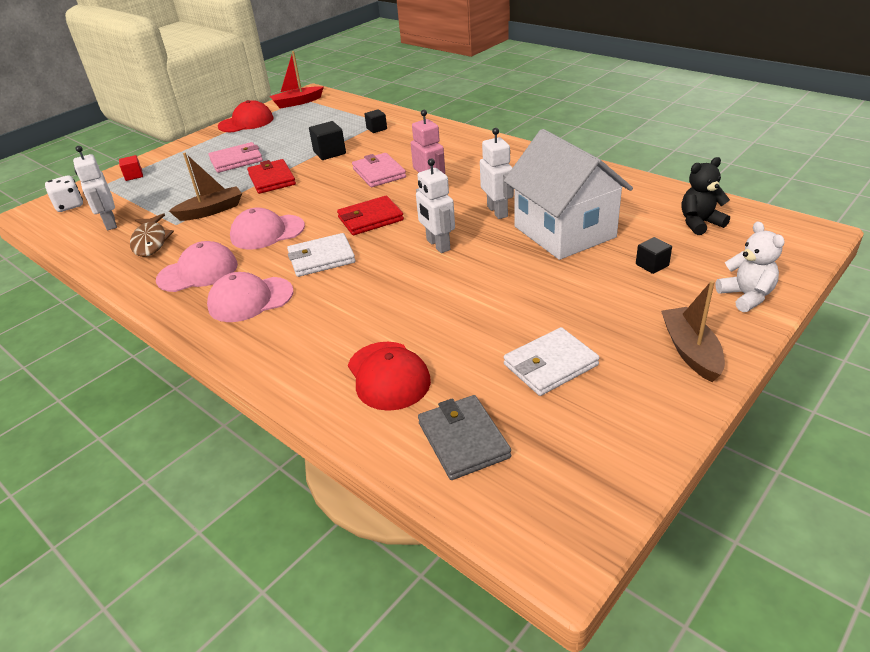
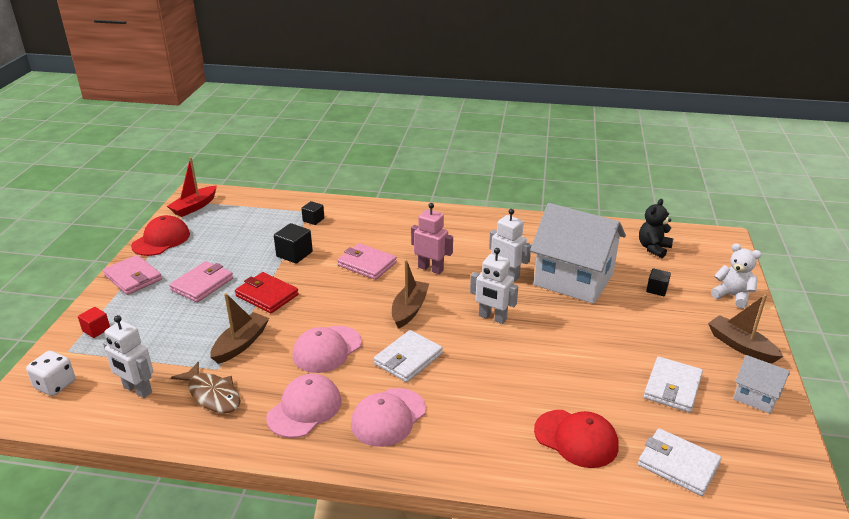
camera: 35 degrees left, 5 degrees down
(197, 145) = (133, 277): none -> pink wallet
(370, 219) = (409, 310): red wallet -> brown boat
(463, 440) = (678, 464): grey wallet -> white wallet
(644, 409) = (756, 397): none -> white house

